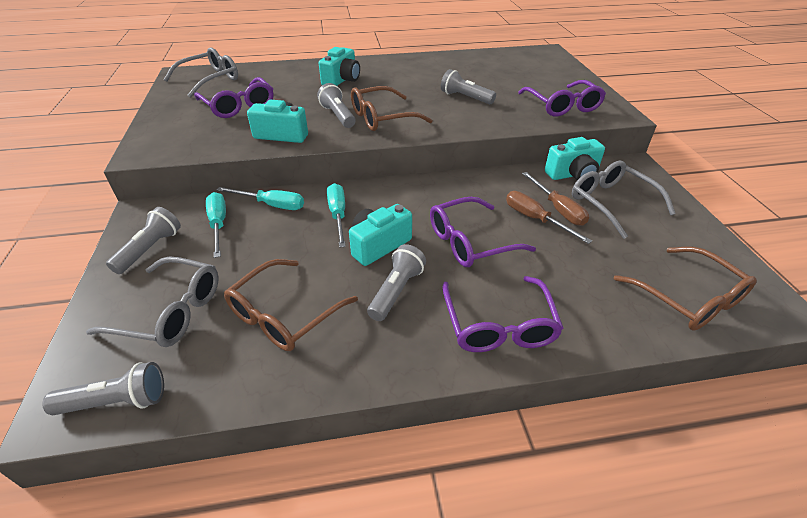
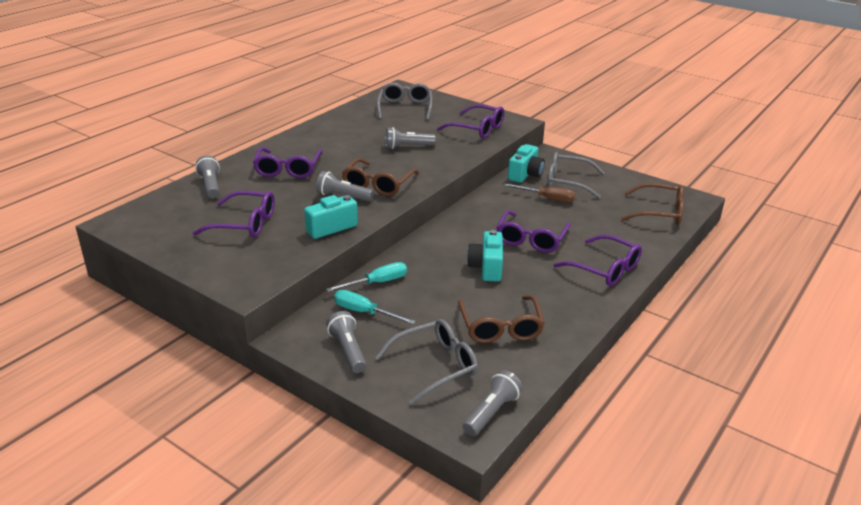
camera: 45 degrees left, 10 degrees down
(209, 80) = (162, 216): grey glasses -> grey glasses (405, 108)
(338, 215) = (432, 265): turquoise screwdriver -> none
(342, 80) = (288, 169): turquoise camera -> purple glasses
(396, 291) = (535, 283): grey flashlight -> grey flashlight (210, 186)
(535, 219) = (544, 210): brown screwdriver -> none

